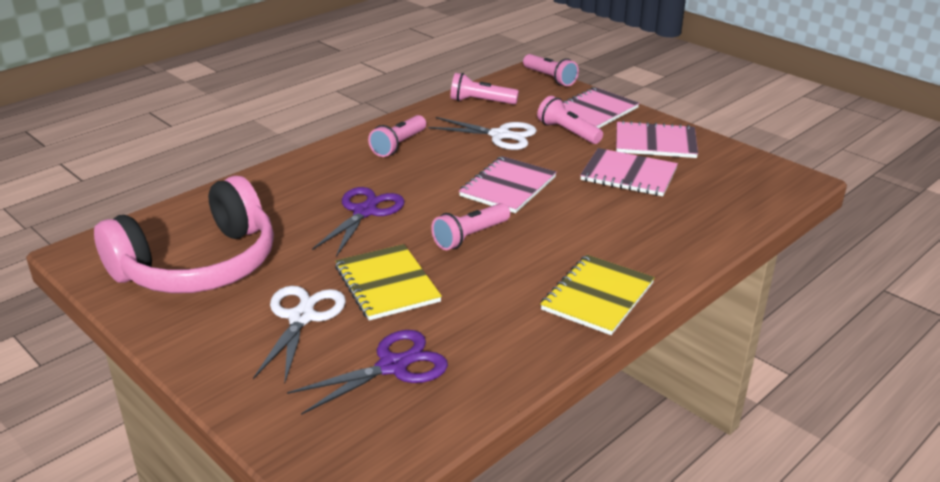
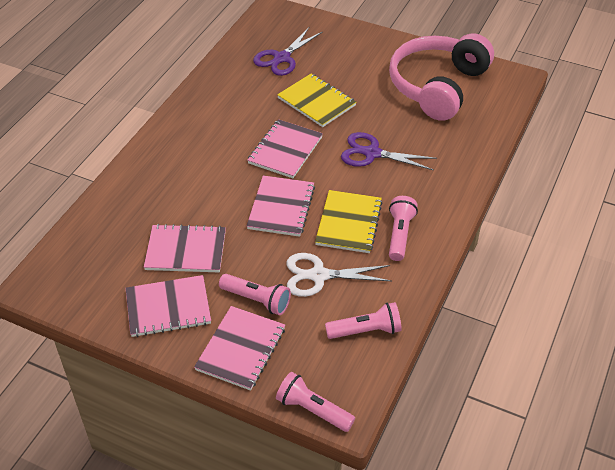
camera: 160 degrees right, 15 degrees up
(301, 317) = (349, 71): white scissors -> none
(365, 212) = (372, 153): purple scissors -> purple scissors turned 105 degrees clockwise
(470, 237) = (285, 150): pink flashlight -> pink notebook
(597, 296) = (185, 125): yellow notebook -> yellow notebook (348, 223)

